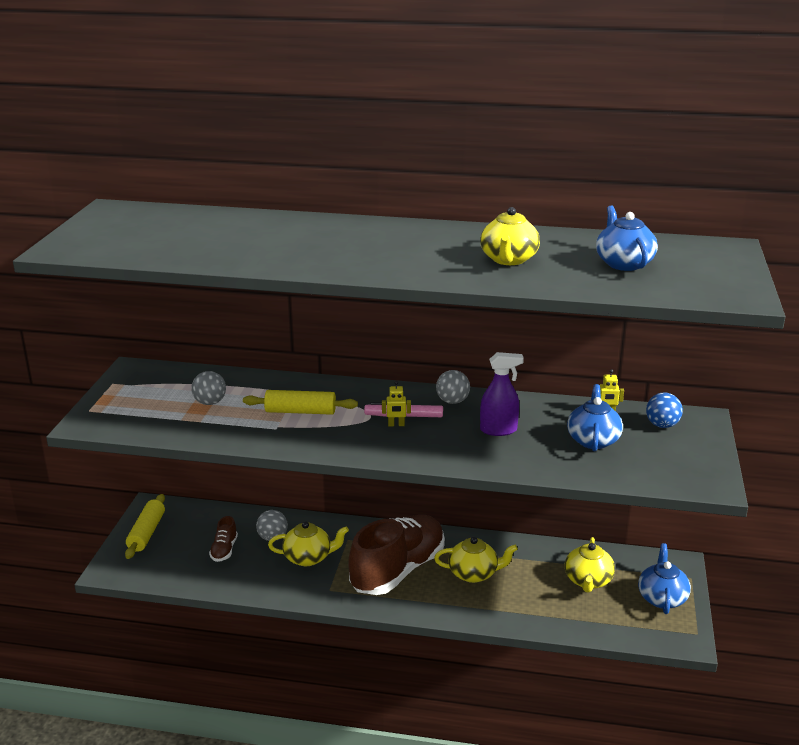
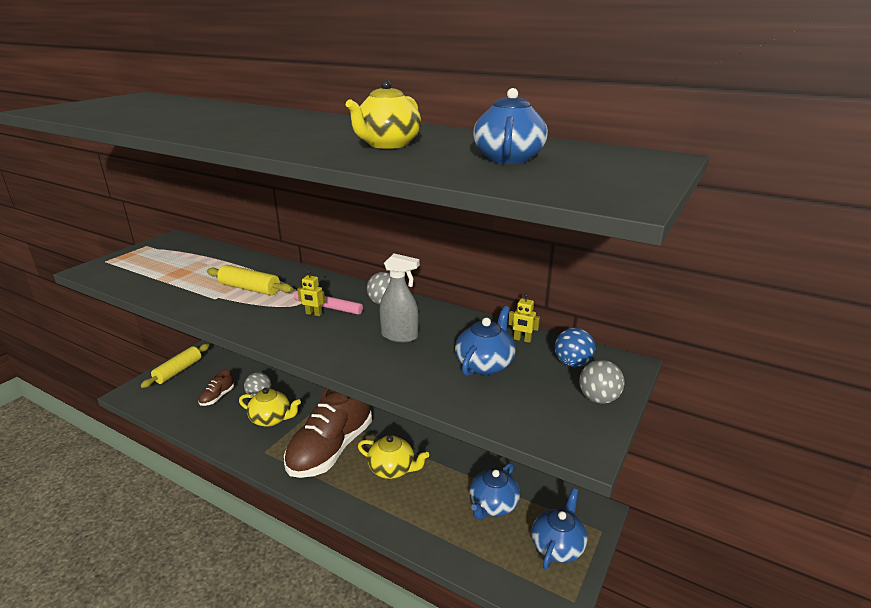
camera: 20 degrees right, 0 degrees up
(210, 402) = (193, 270): grey ball -> grey ball (598, 399)
(398, 570) = (331, 449): brown shoe -> brown shoe turned 150 degrees clockwise
(498, 430) = (400, 336): purple spray bottle -> grey spray bottle
(588, 581) = (492, 505): yellow teapot -> blue teapot

